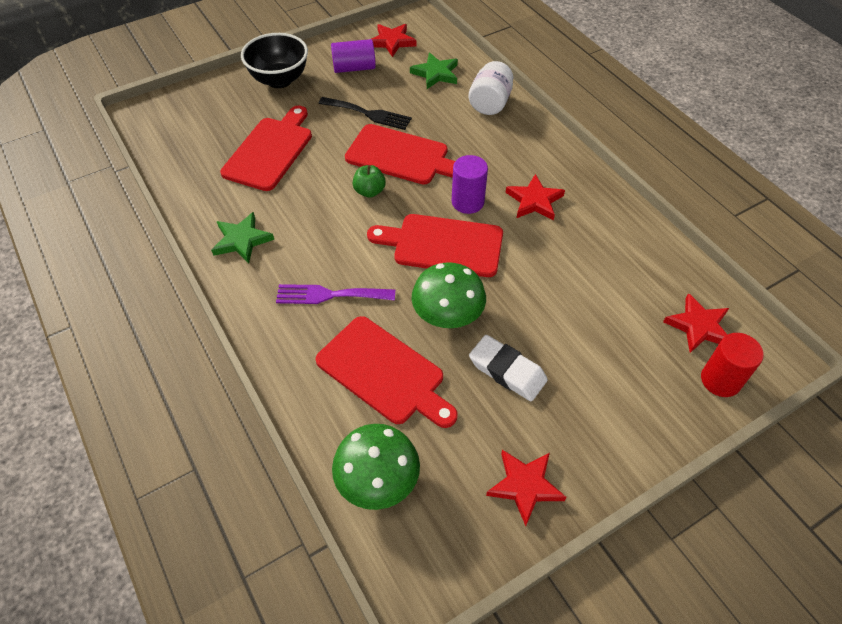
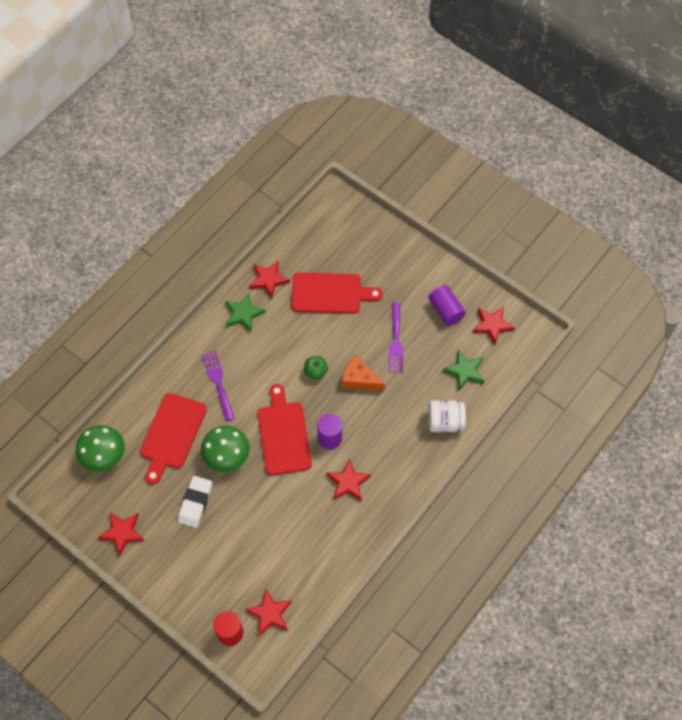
camera: 70 degrees right, 10 degrees up
(209, 202) = (268, 279): none -> red star
(279, 80) = (408, 266): black bowl -> none
(368, 114) = (396, 341): black fork -> purple fork
(401, 156) = (359, 379): red cutting board -> orange cheese

